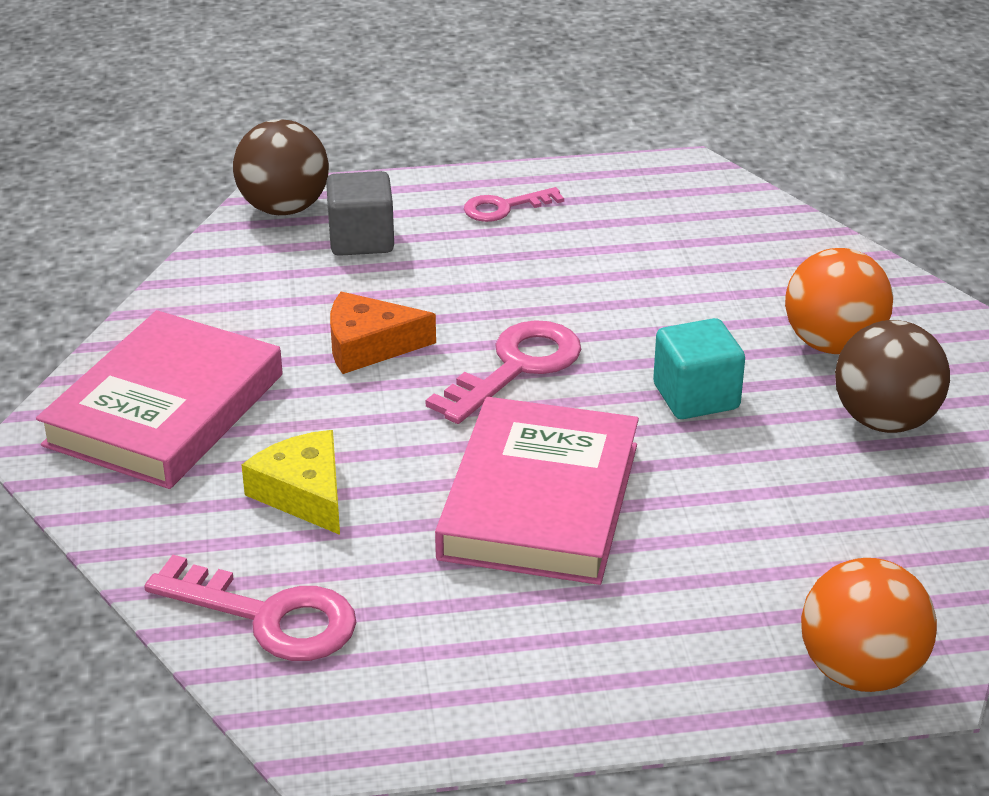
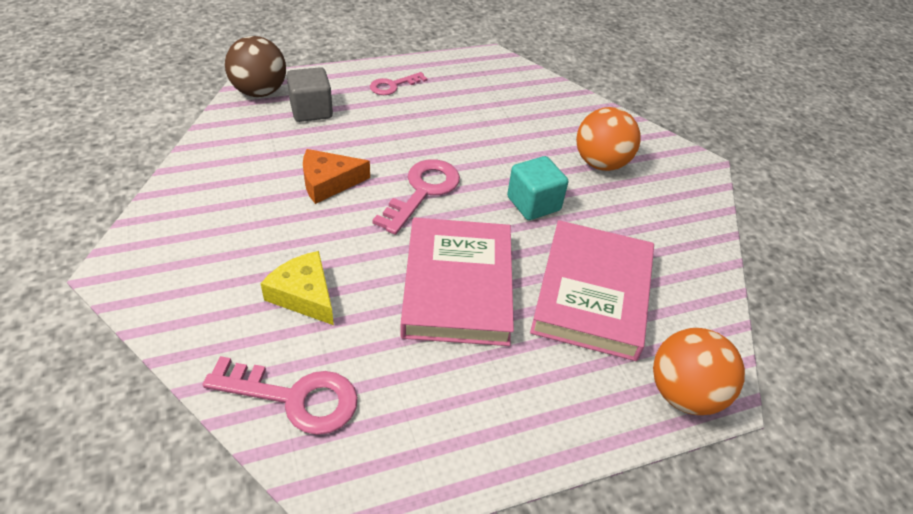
camera: 15 degrees left, 10 degrees up
(164, 409) = (200, 239): pink book -> pink book (592, 293)
(885, 420) = (644, 211): brown ball -> none

